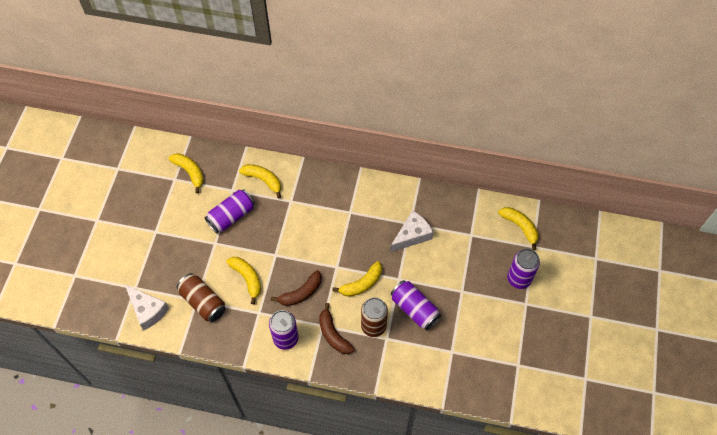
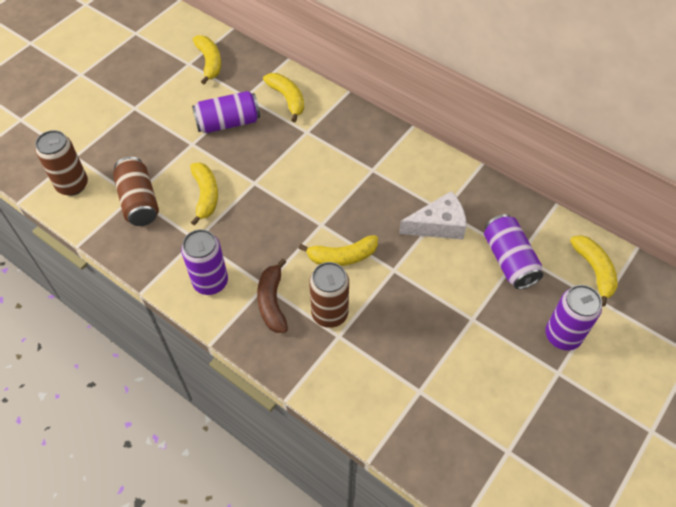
camera: 25 degrees right, 5 degrees down
(147, 310) = (72, 185): white cheese -> brown can
(301, 293) = (260, 237): brown banana -> none
(414, 309) = (395, 315): purple can -> purple can (509, 260)

